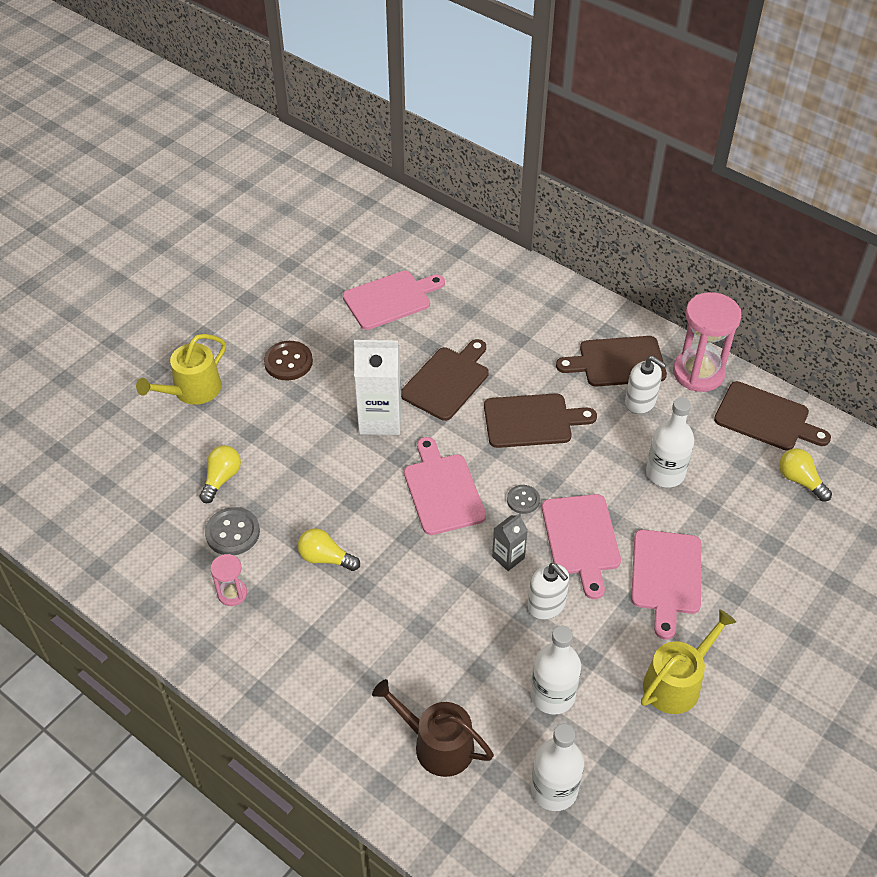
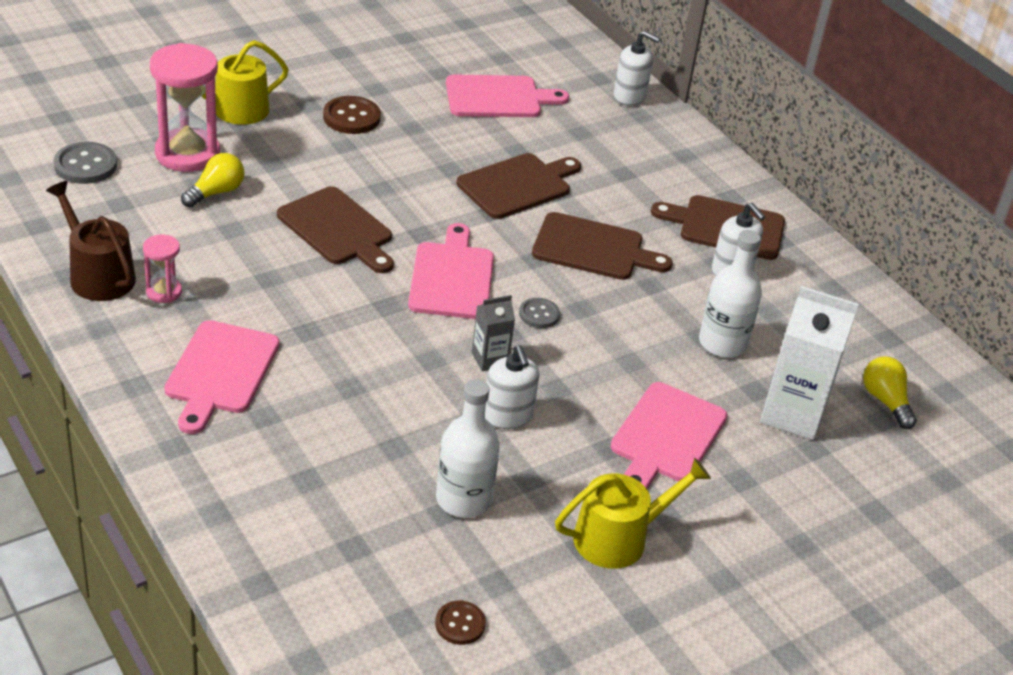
camera: 15 degrees right, 10 degrees down
(232, 533) = (198, 241): grey button -> grey button (85, 165)
(325, 558) = (284, 294): yellow light bulb -> none
(380, 419) = (421, 195): white carton -> white carton (793, 414)
(437, 744) = (302, 497): brown watering can -> brown watering can (97, 275)
(488, 260) = (629, 96): none -> white soap dispenser
(554, 789) = (411, 585): white bottle -> none
(581, 539) = (585, 370): pink cutting board -> pink cutting board (220, 372)
(605, 808) = (460, 624): none -> brown button
(698, 373) = (818, 265): pink hourglass -> pink hourglass (187, 154)
(766, 418) = (877, 331): brown cutting board -> brown cutting board (337, 229)

